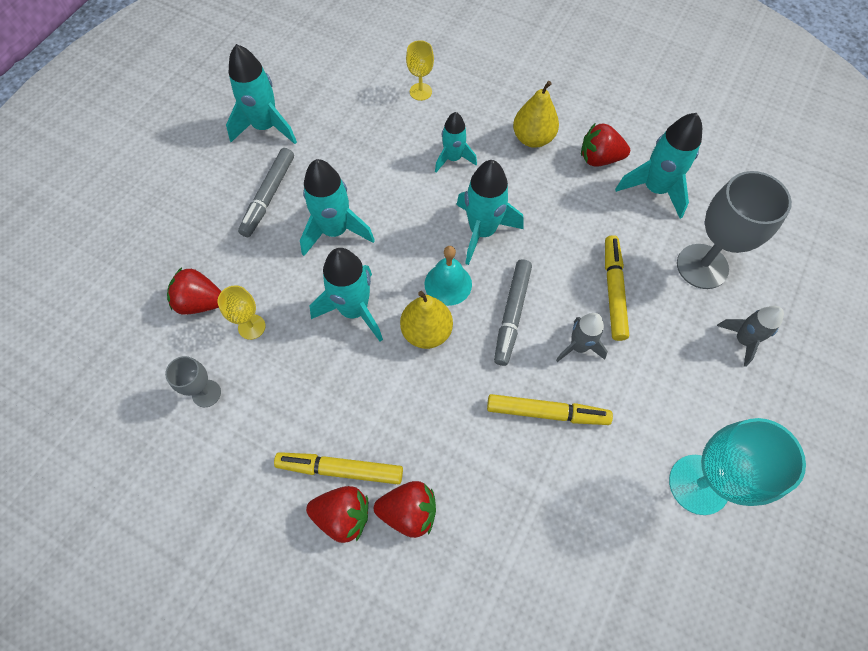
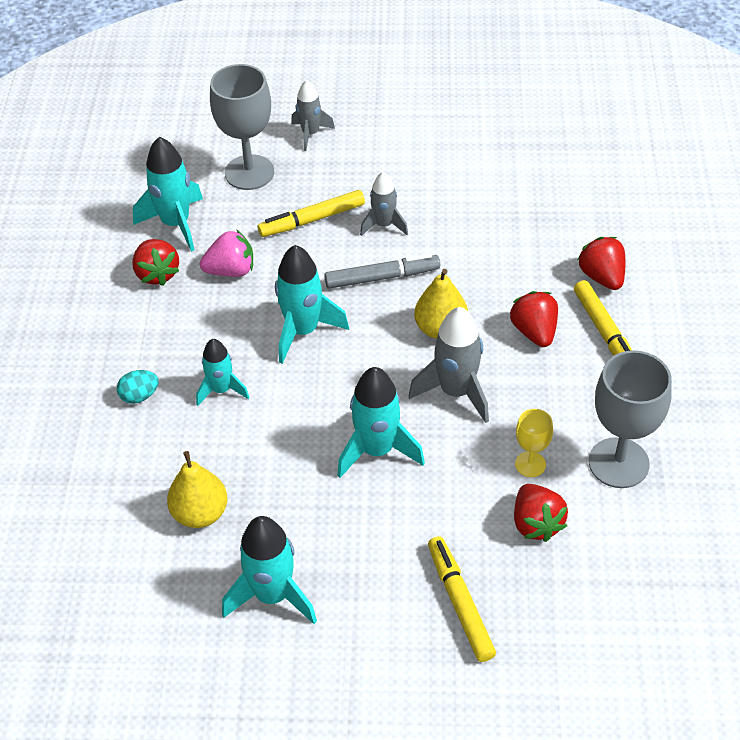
camera: 115 degrees left, 15 degrees down
(206, 393) = (618, 463): grey goblet -> grey goblet, size x1.95
(269, 196) = (370, 535): grey marker -> none
(343, 516) = (638, 314): red strawberry -> red strawberry (534, 332)
(354, 310) = (456, 392): turquoise rocket -> grey rocket
(420, 92) = (134, 461): yellow goblet -> none
(448, 284) = (380, 333): turquoise bell -> none
(477, 111) = (139, 396): none -> turquoise egg
(533, 138) = (156, 334): yellow pear -> yellow pear (200, 513)
(547, 412) = (458, 225): yellow marker -> yellow marker (459, 603)
(578, 208) = (231, 270): none -> pink strawberry
(698, 484) = (453, 130): turquoise goblet -> none

